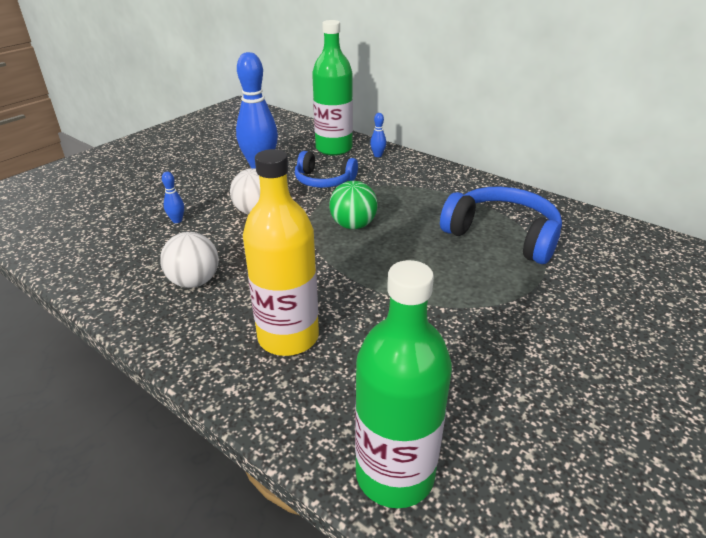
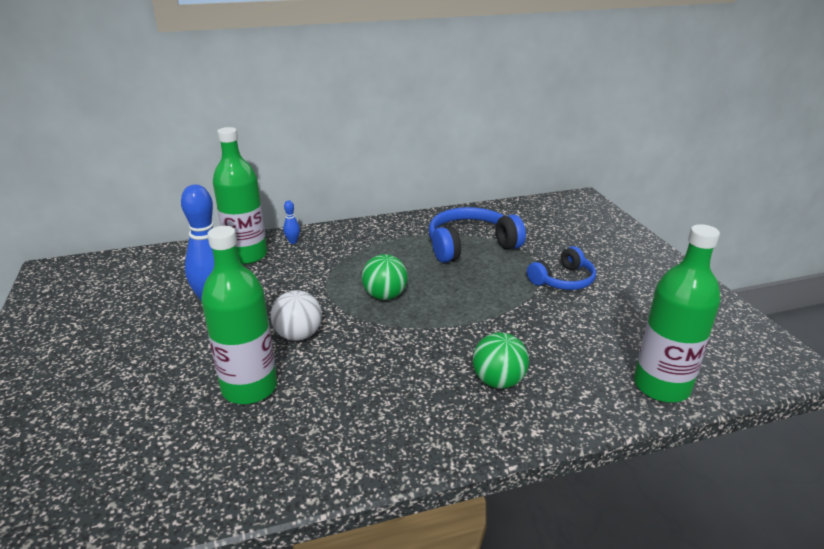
camera: 55 degrees left, 5 degrees down
(177, 220) = (249, 388): blue bowling pin -> green bottle
(194, 281) = (372, 408): white ball -> none
(288, 337) = (498, 381): yellow bottle -> green ball
(323, 180) = (295, 282): blue headphones -> blue headphones (563, 280)

